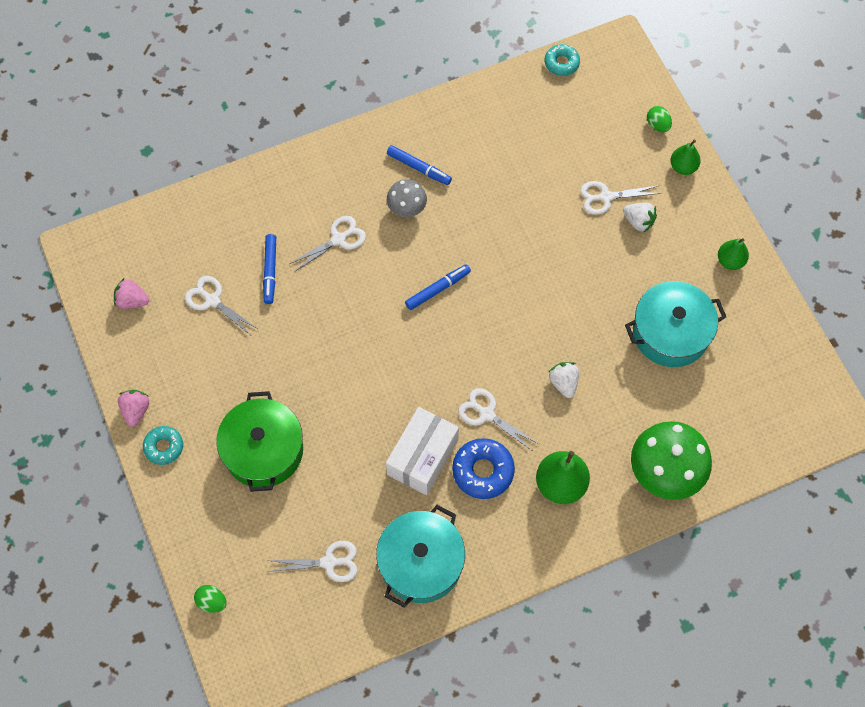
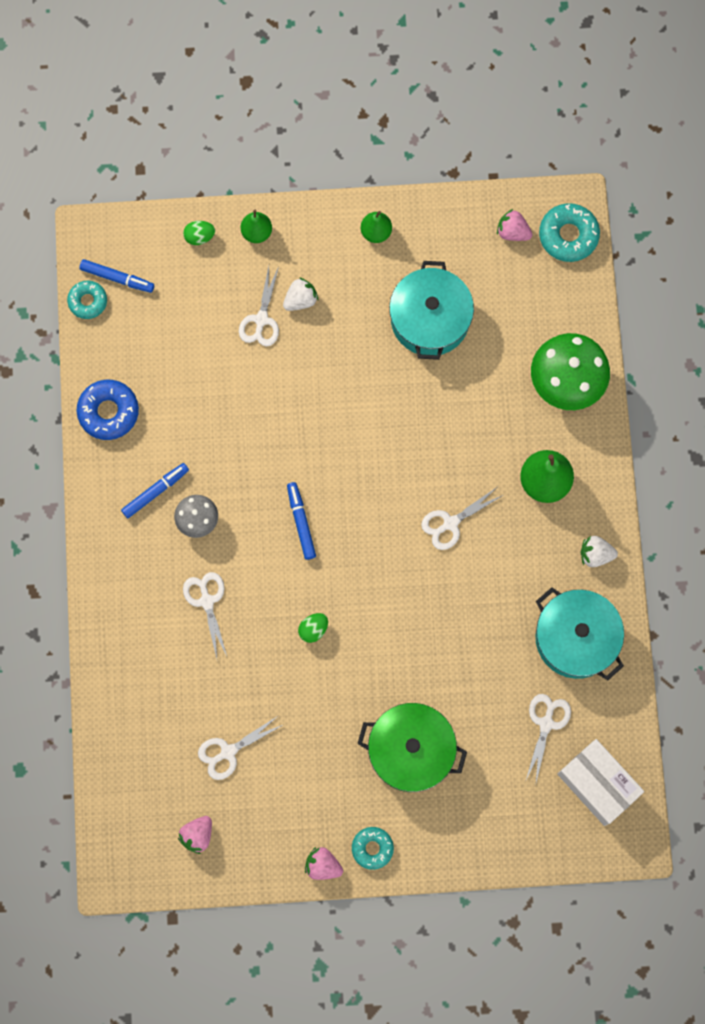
camera: 70 degrees left, 10 degrees up
(212, 601) = (546, 847): green egg -> green egg (313, 629)
(270, 271) = (217, 682): blue marker -> blue marker (117, 278)
(422, 457) = (472, 599): white box -> white box (597, 784)
(483, 471) = (506, 548): blue donut -> blue donut (108, 412)
(563, 383) = (445, 439): white strawberry -> white strawberry (595, 554)
(788, 376) = (512, 232): none -> pink strawberry
(809, 426) = (568, 235): none -> turquoise donut

